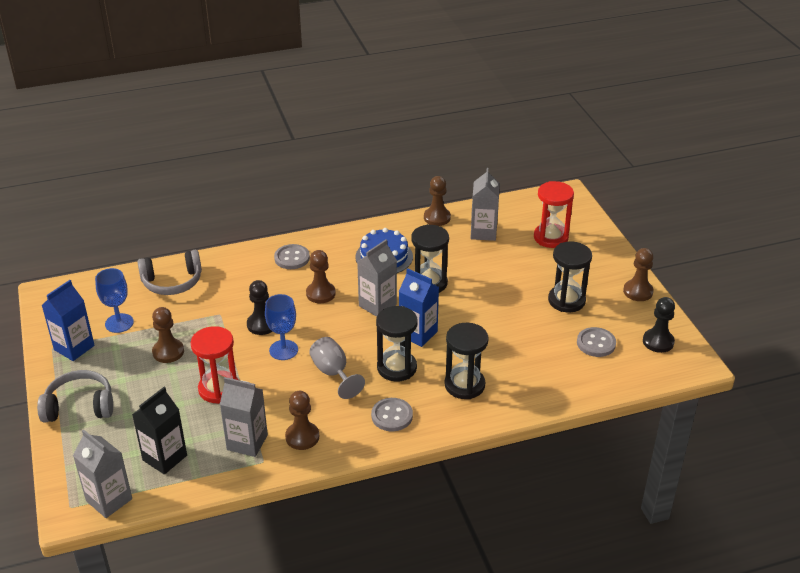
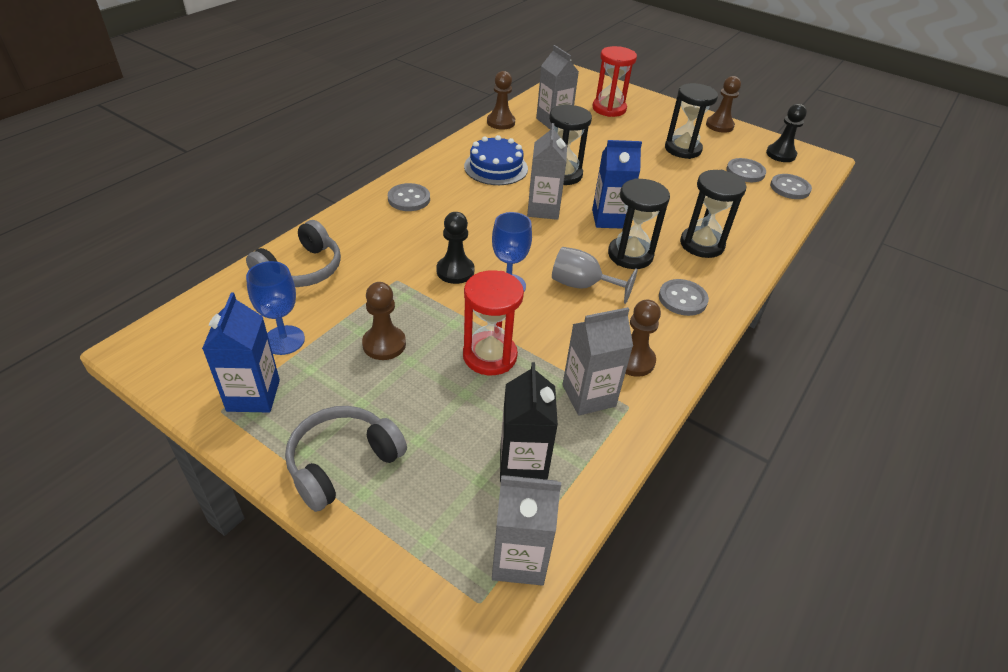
camera: 40 degrees left, 5 degrees up
(320, 293) = (478, 219): brown pawn -> none
(617, 374) = (790, 188): none -> grey button

